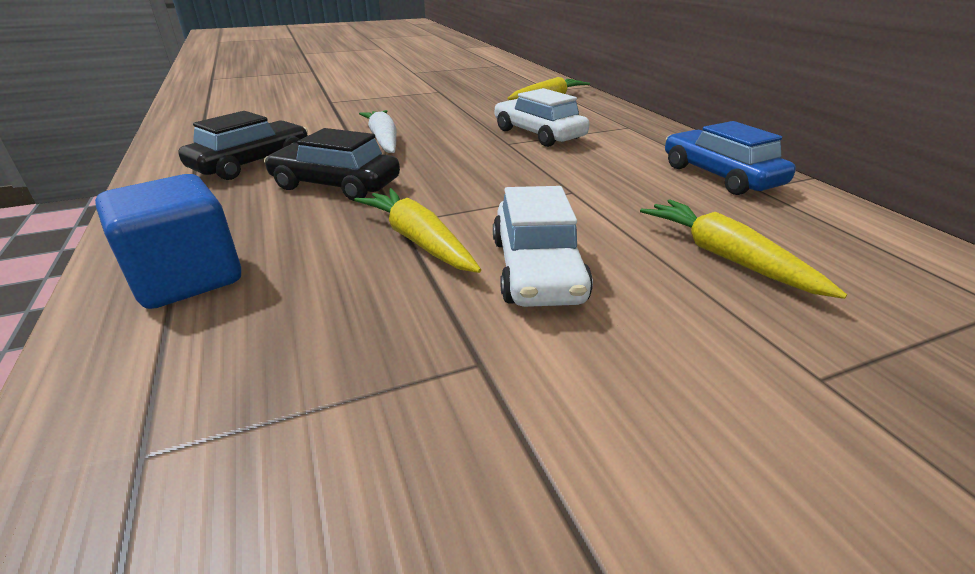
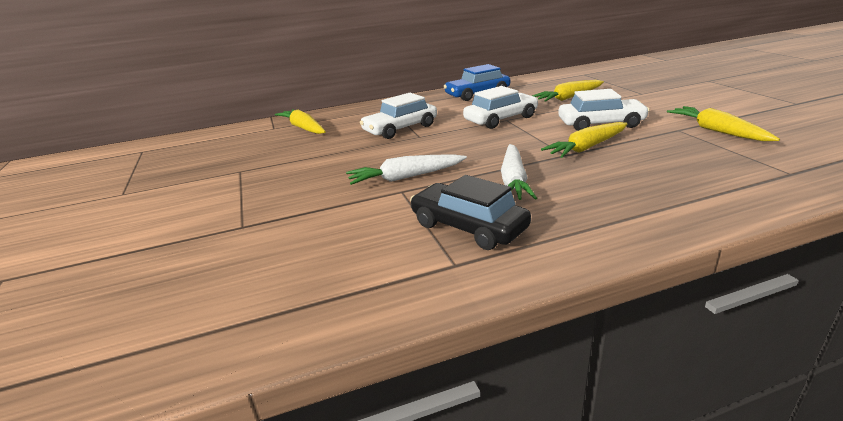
camera: 85 degrees left, 5 degrees down
(187, 278) = (675, 199): blue cube -> none
(336, 185) = (513, 181): black car -> white carrot
(450, 429) = (717, 131): none -> yellow carrot
(573, 188) = (501, 119): none -> white car

